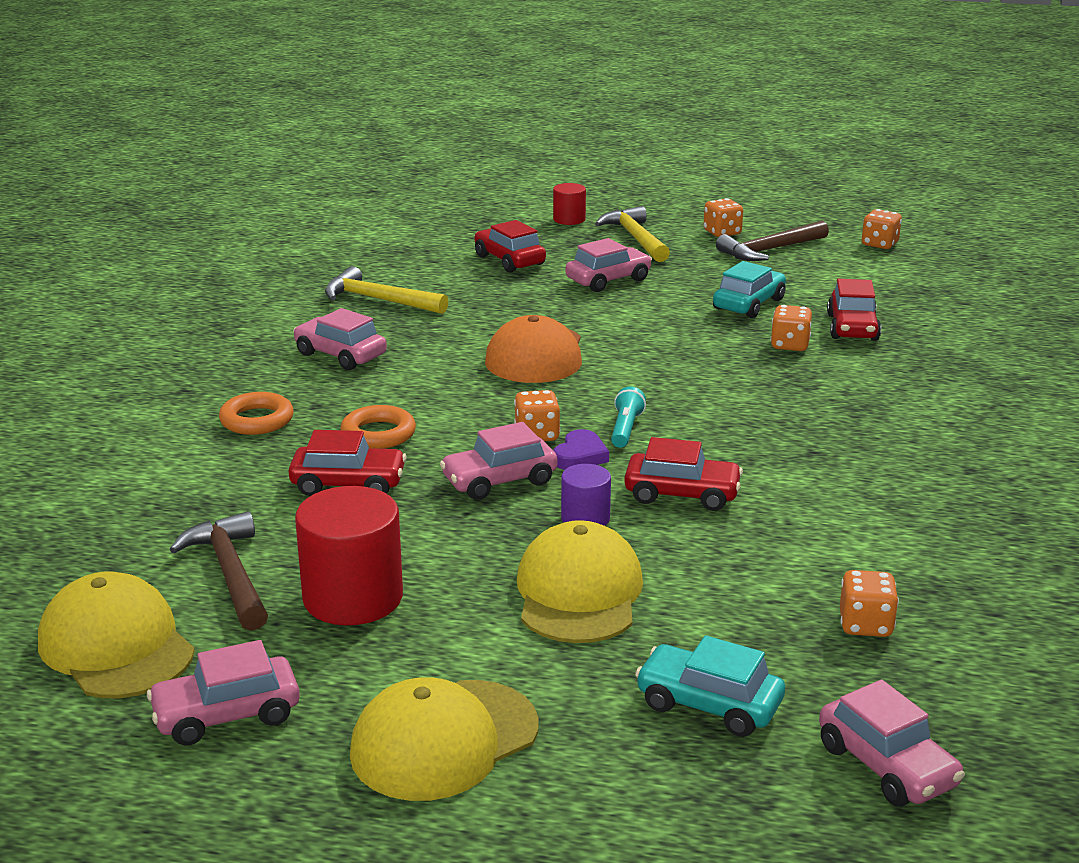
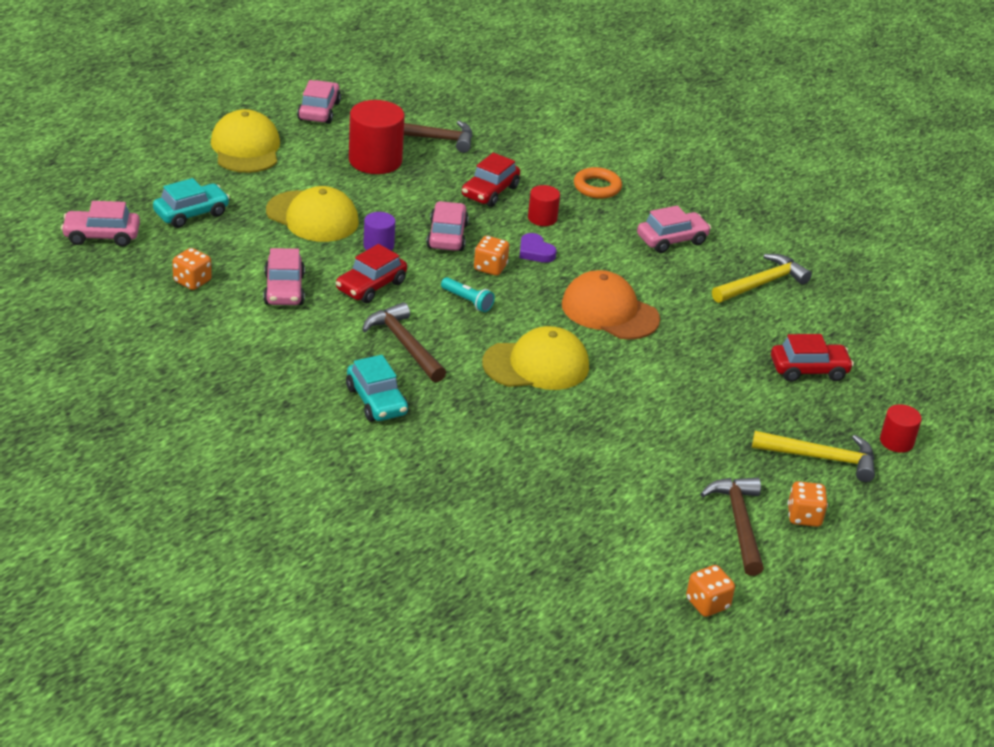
camera: 115 degrees right, 10 degrees up
(116, 646) = (398, 101): yellow cap -> yellow cap (536, 365)
(378, 434) = (542, 218): orange ring -> red cylinder
(580, 456) = (449, 272): purple heart -> purple heart (535, 252)
(608, 280) = (729, 400): pink car -> pink car (284, 290)
(748, 304) = (624, 448): turquoise car -> turquoise car (376, 401)
(762, 439) = (404, 344): none -> brown hammer
(789, 345) = (530, 428): orange dice -> none
(852, 327) = (535, 477): red car -> none

